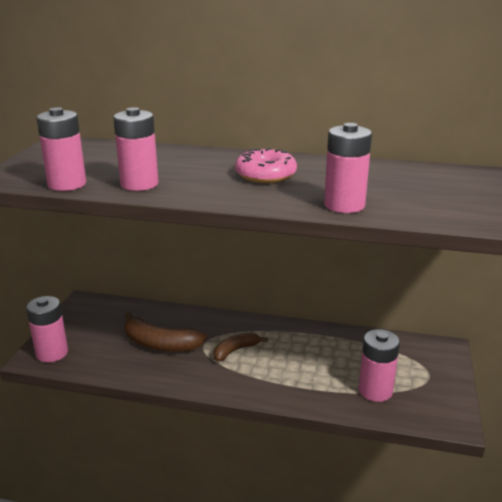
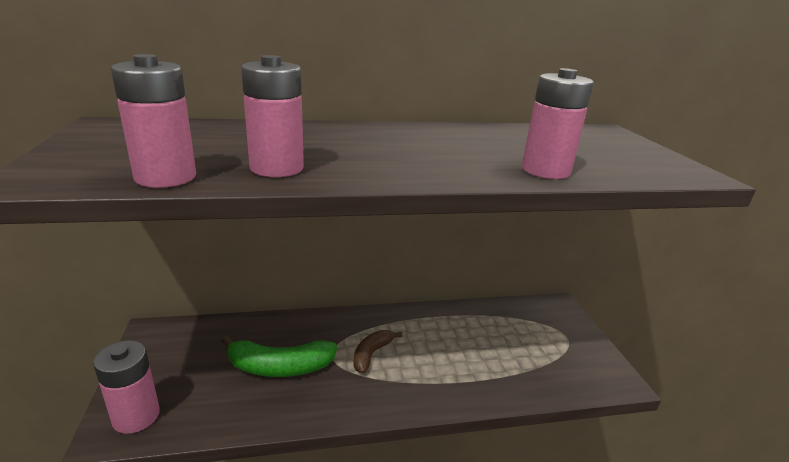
camera: 25 degrees left, 0 degrees up
(160, 344) = (279, 367): brown banana -> green banana
(265, 175) = (420, 145): pink donut -> none
(375, 390) = (534, 366): pink battery -> none

